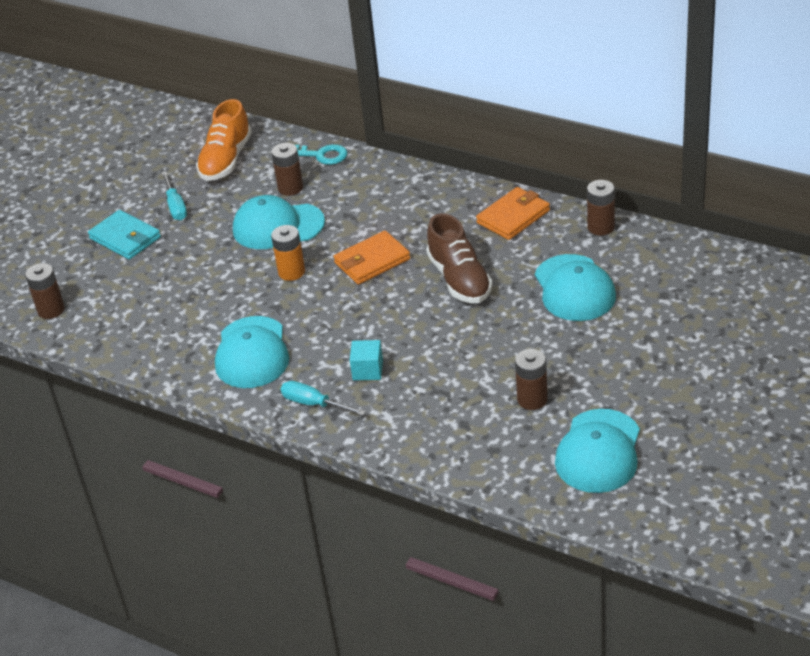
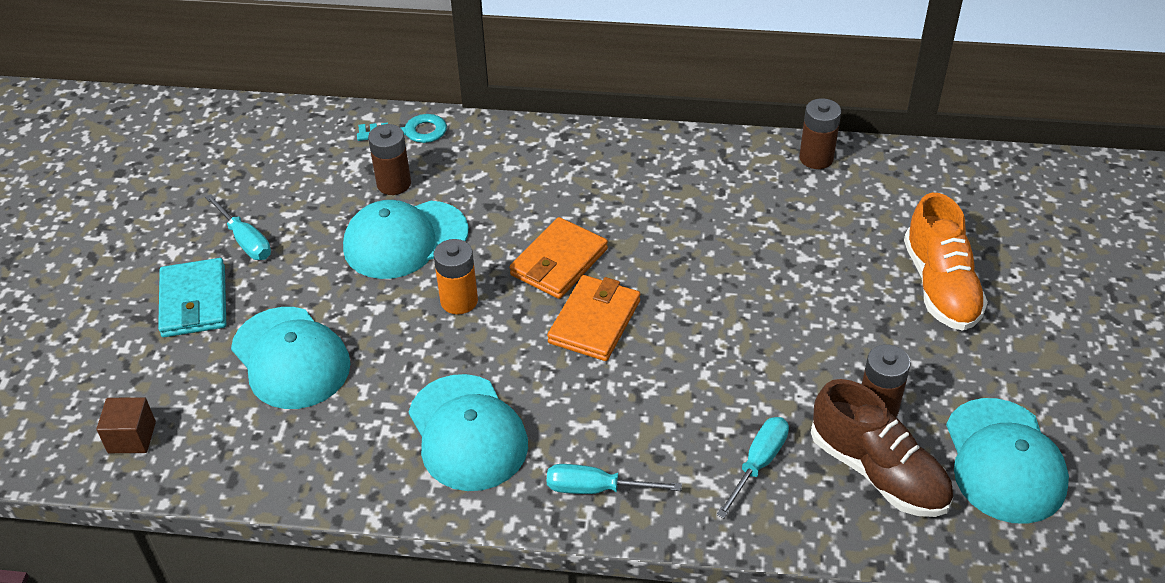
camera: 25 degrees left, 5 degrees up
(51, 310) = (132, 437): brown battery -> brown cube
(125, 238) = (194, 302): turquoise wallet -> turquoise wallet turned 60 degrees clockwise
(226, 160) = (284, 162): orange shoe -> orange shoe (940, 286)
(368, 370) = (642, 419): turquoise cube -> none
(428, 414) = (758, 464): none -> turquoise screwdriver
(459, 279) = (686, 262): brown shoe -> brown shoe (878, 471)
(513, 217) = (703, 166): orange wallet -> orange wallet (594, 321)
(574, 288) = (834, 244): turquoise cap -> turquoise cap (290, 358)

